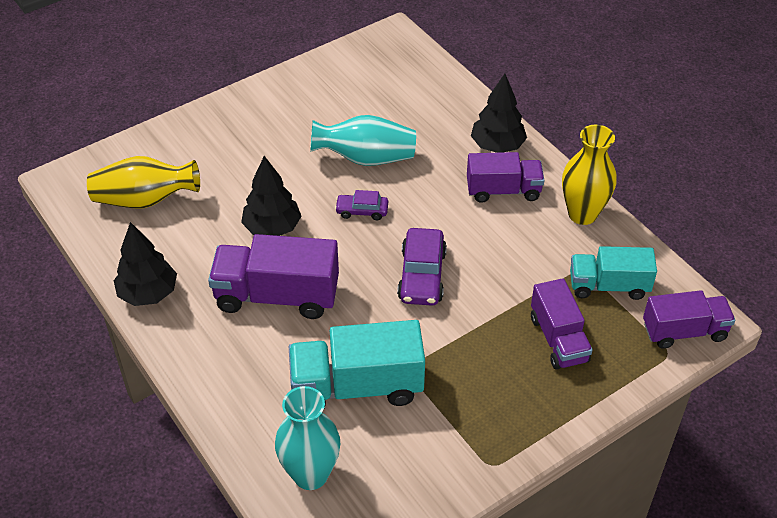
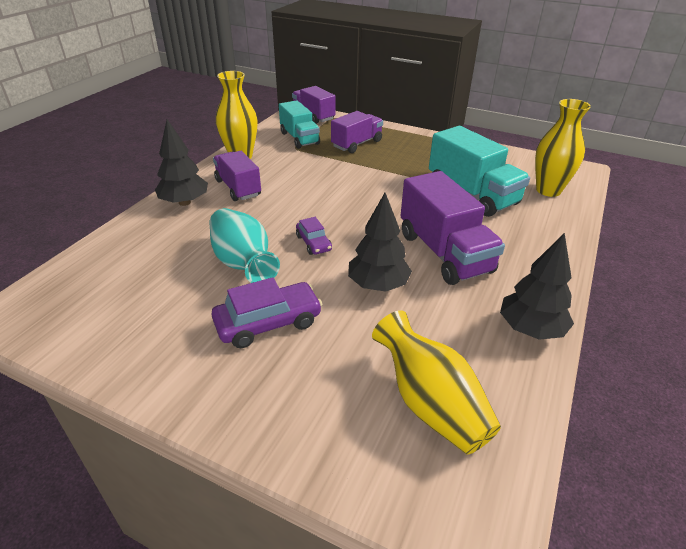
camera: 120 degrees left, 10 degrees down
(310, 474) = (548, 190): turquoise vase -> yellow vase
(422, 275) = (355, 197): purple car -> purple car (268, 323)

